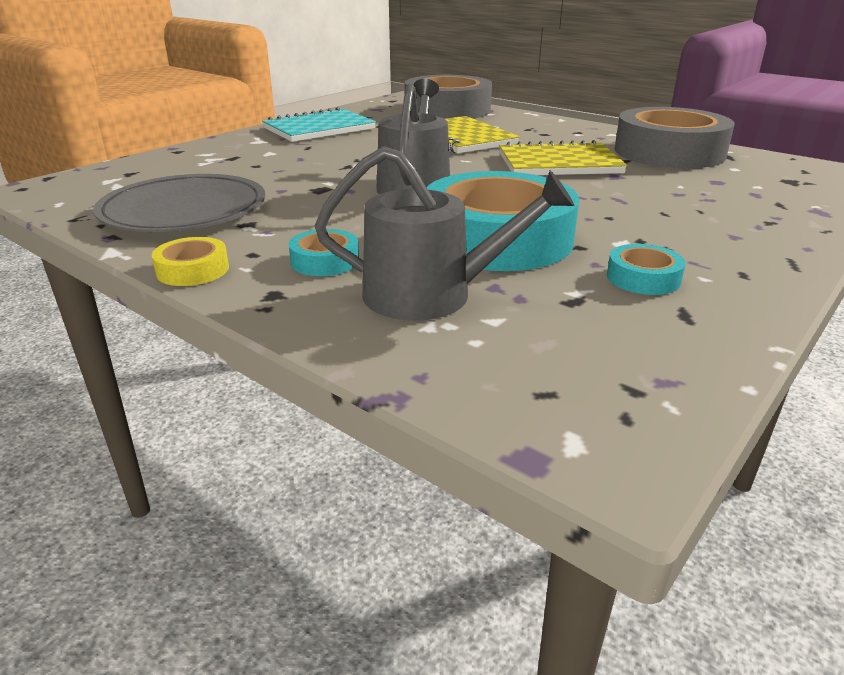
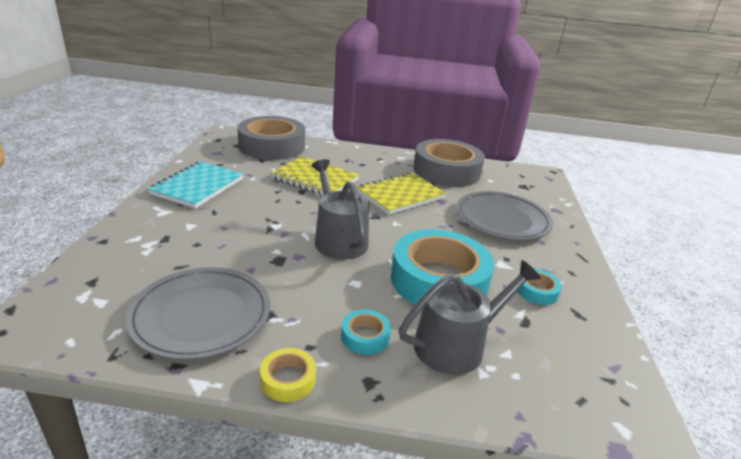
camera: 35 degrees left, 0 degrees up
(694, 205) = (502, 219): none -> grey plate

